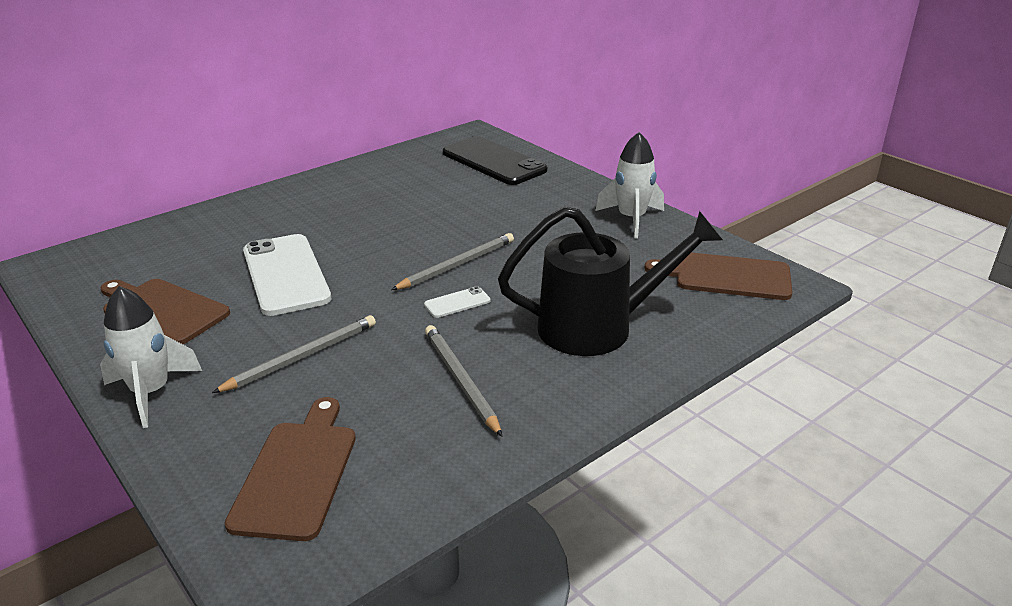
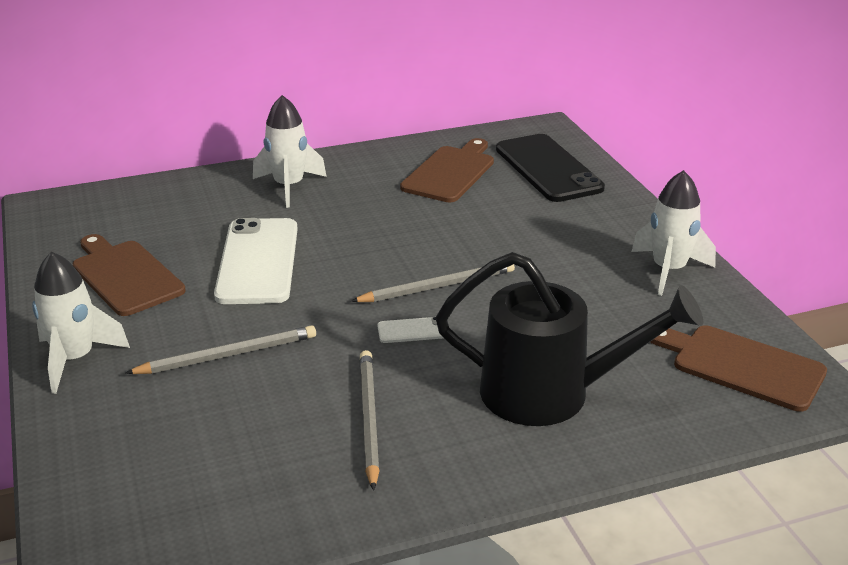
camera: 20 degrees right, 0 degrees up
(279, 210) = (289, 187): none -> white rocket
(297, 473) = (162, 475): brown cutting board -> brown cutting board (450, 172)

